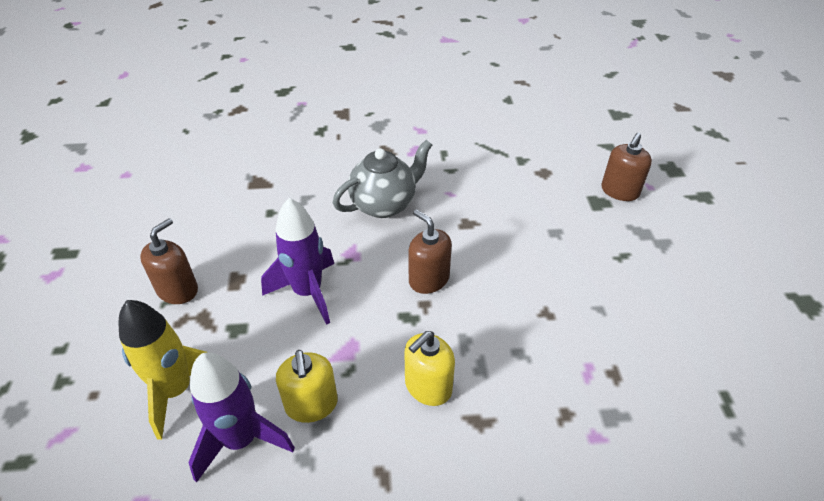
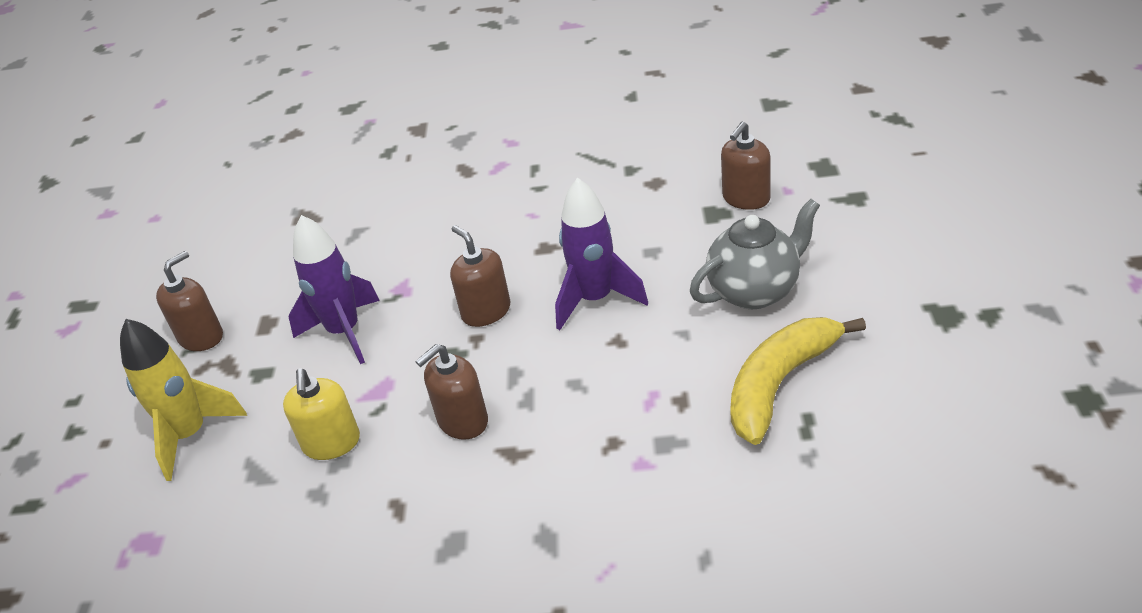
camera: 10 degrees right, 5 degrees down
(241, 440) = (253, 478): purple rocket -> purple rocket (595, 300)
(384, 204) = (449, 232): grey teapot -> grey teapot (755, 291)
(428, 386) = (462, 421): yellow soap dispenser -> brown soap dispenser
(693, 361) = (780, 383): none -> yellow banana

